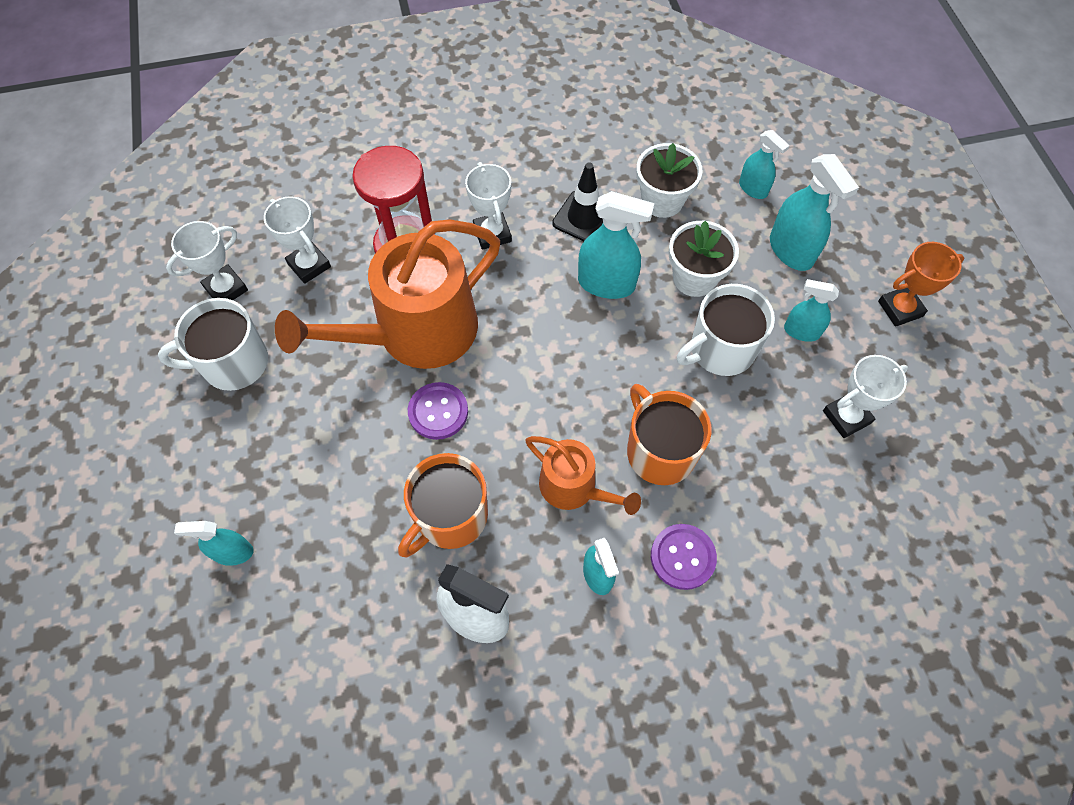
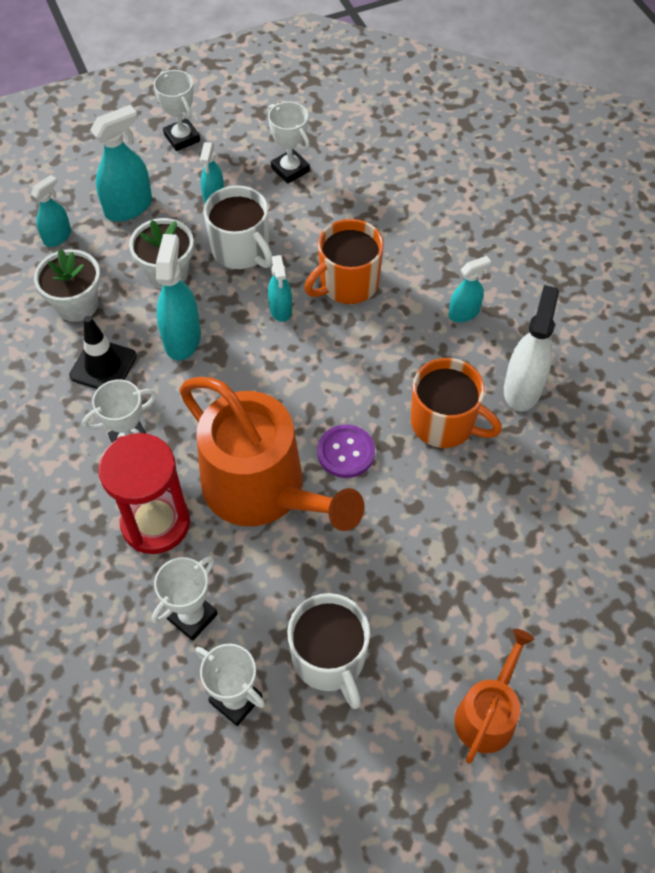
camera: 100 degrees left, 5 degrees down
(233, 552) = (527, 592): turquoise spray bottle -> turquoise spray bottle (280, 309)
(574, 487) = (394, 338): orange watering can -> orange watering can (488, 714)
(682, 557) = (433, 261): purple button -> none
(900, 309) = (182, 138): orange trophy -> white trophy

